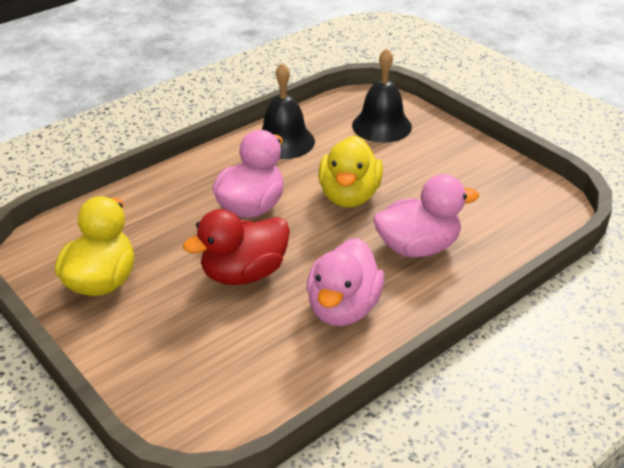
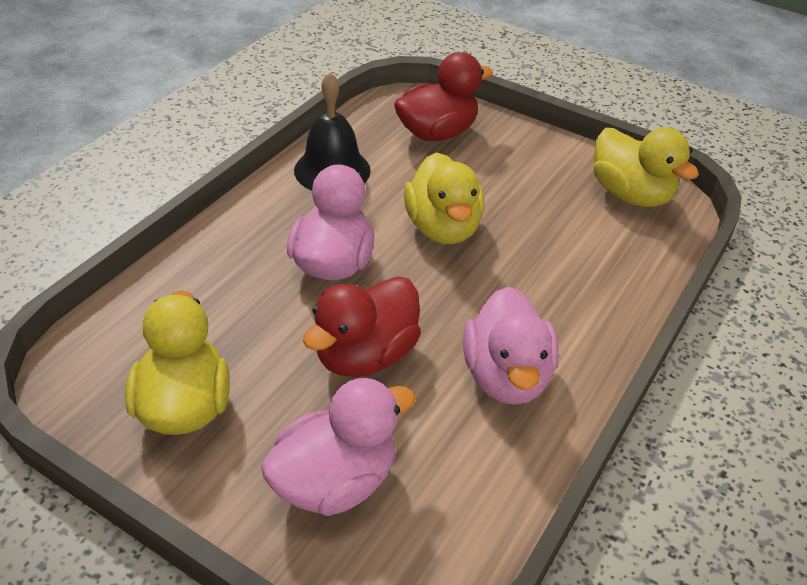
camera: 20 degrees left, 5 degrees up
(381, 126) = (437, 133): black bell -> red duck
(418, 247) = (551, 279): pink duck -> pink duck (335, 481)
(522, 196) = (630, 194): none -> yellow duck

